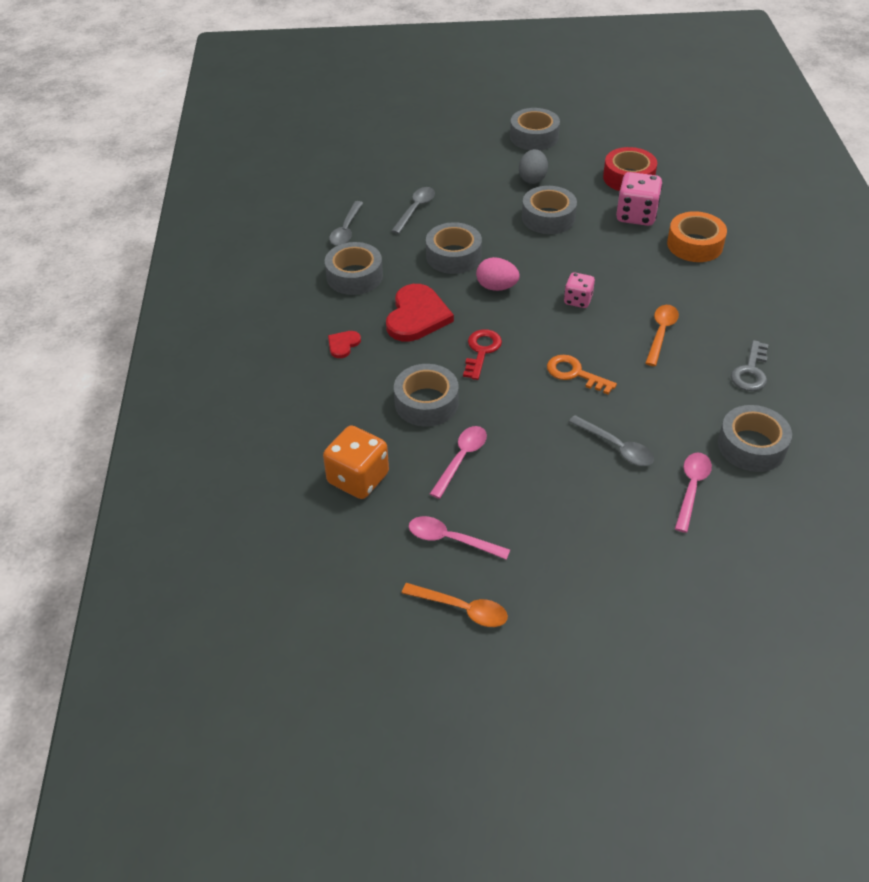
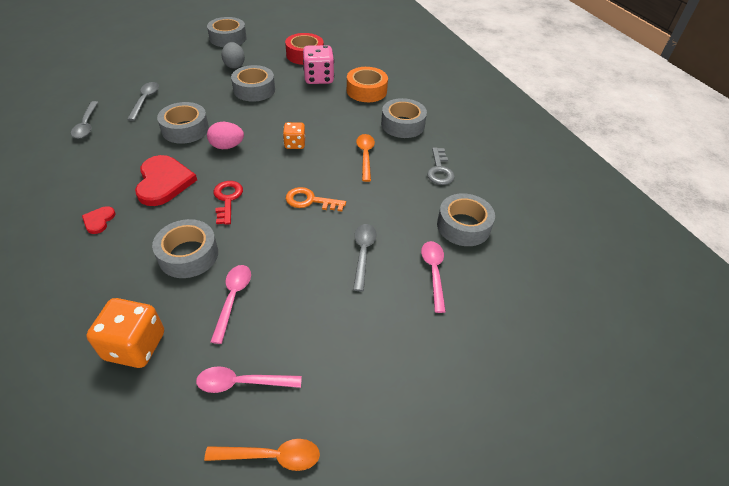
camera: 25 degrees left, 0 degrees up
(354, 276) = (100, 160): grey tape -> grey tape (402, 124)
(578, 300) = (295, 144): pink dice -> orange dice
(616, 447) = (363, 253): grey spoon -> grey spoon turned 105 degrees counterclockwise

